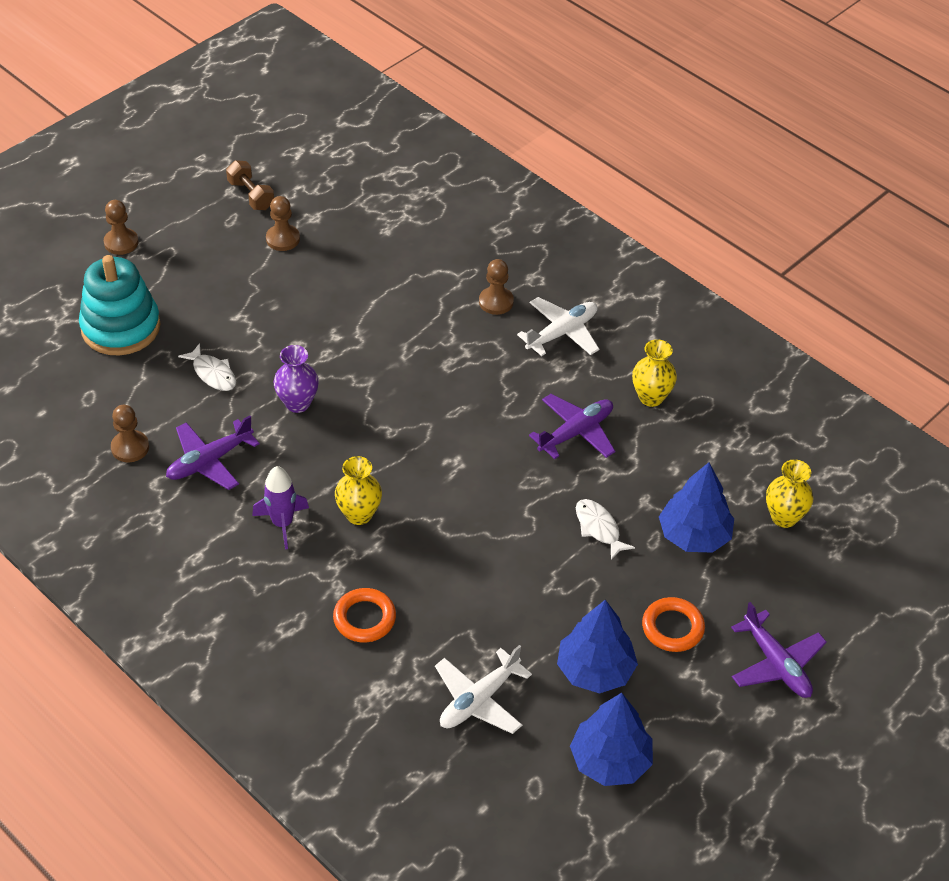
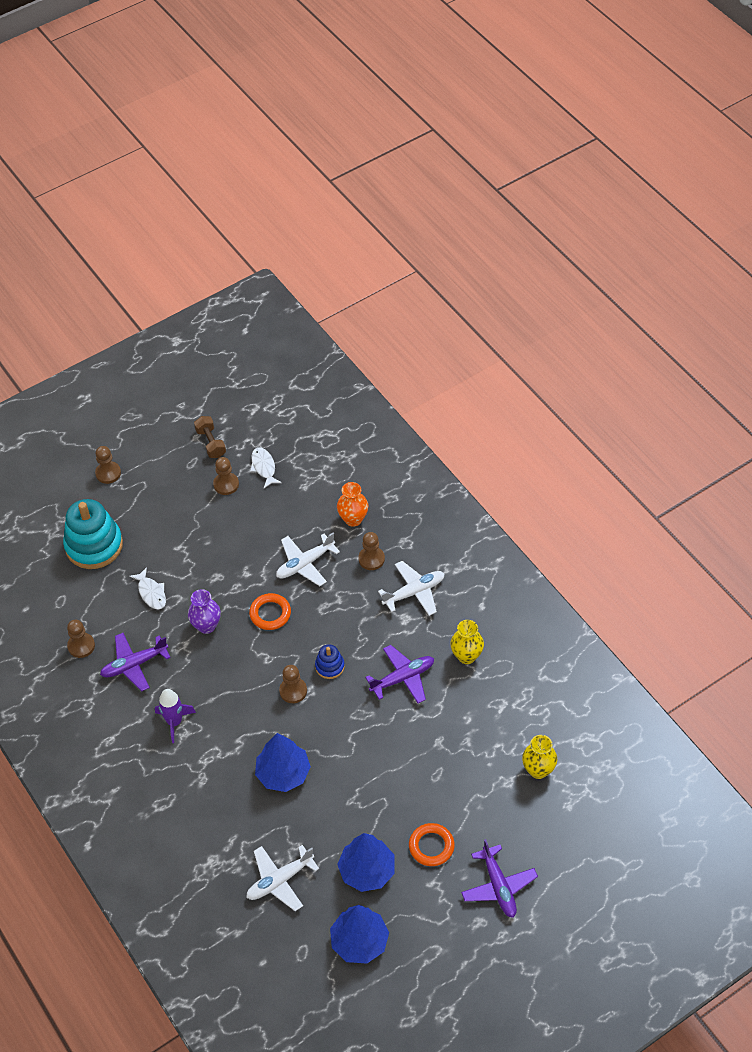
camera: 15 degrees right, 5 degrees up
(359, 514) = (230, 723): yellow vase -> none
(364, 618) = (215, 805): orange ring -> orange ring (270, 613)
(410, 317) = (305, 564): none -> white plane
(435, 465) = (293, 691): none -> brown pawn
(460, 260) = (353, 519): none -> orange vase
(476, 431) = (330, 666): none -> blue stacking toy
(599, 528) = (399, 759): white fish -> white fish (264, 467)
(694, 535) = (467, 775): blue tree -> blue tree (283, 773)

